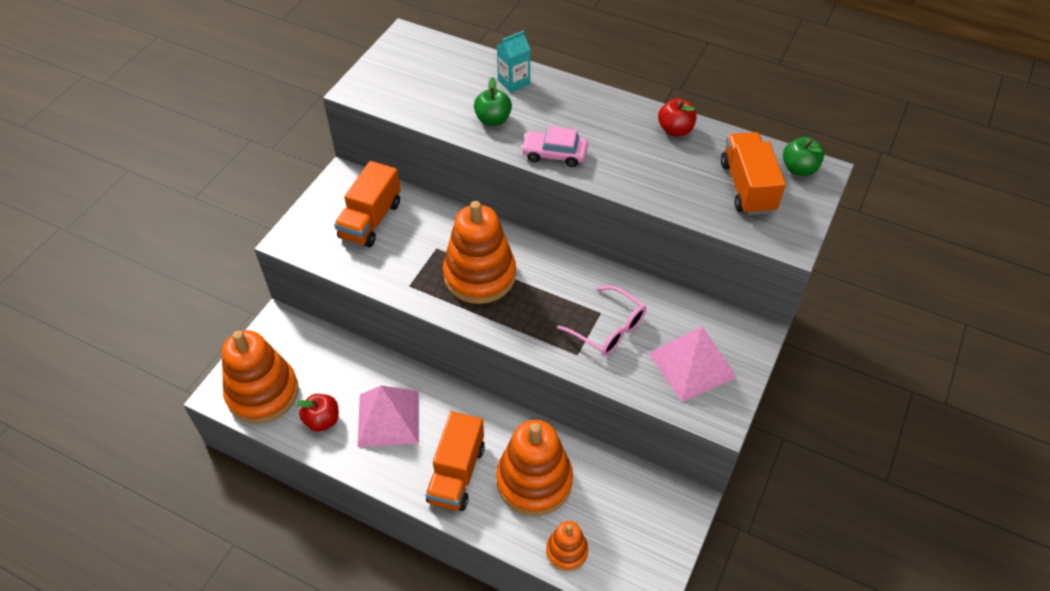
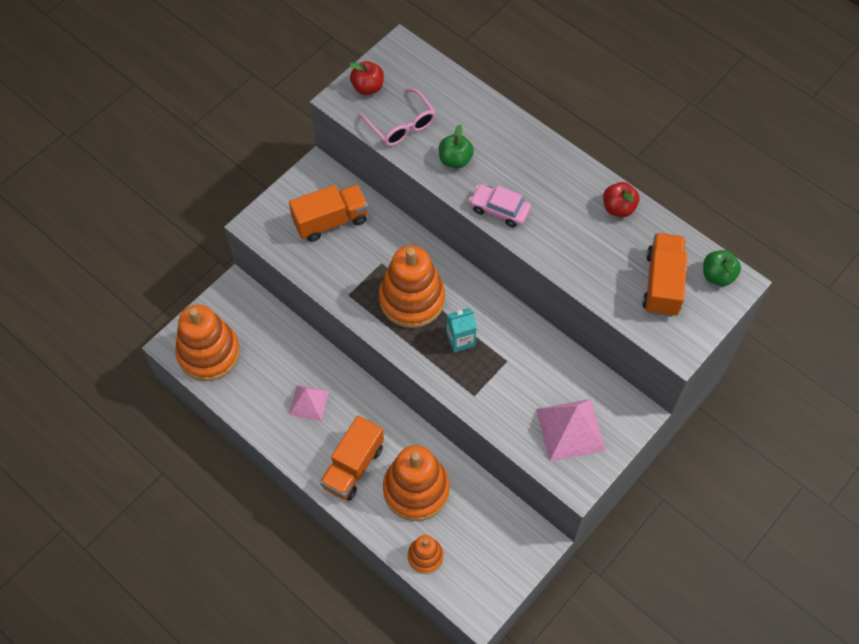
camera: 15 degrees right, 10 degrees up
(322, 420) = (253, 391): red apple -> red apple (368, 87)
(370, 220) = (331, 221): orange truck -> orange truck turned 150 degrees counterclockwise
(388, 418) = (309, 402): pink pyramid -> pink pyramid, size x0.63
(513, 82) = (486, 122): turquoise carton -> turquoise carton (460, 339)
(609, 329) = (509, 378): pink glasses -> pink glasses (401, 125)

